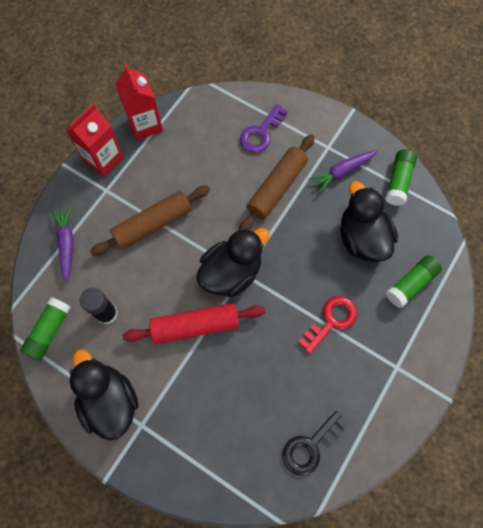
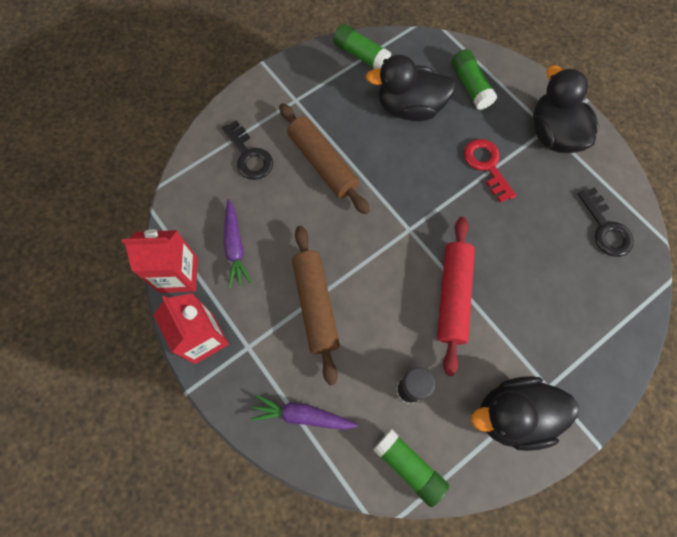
camera: 70 degrees left, 0 degrees up
(231, 272) = (404, 240): black duck -> black duck (553, 134)
(261, 133) = (249, 155): purple key -> black key
(342, 172) = (330, 98): purple carrot -> purple carrot (235, 247)

